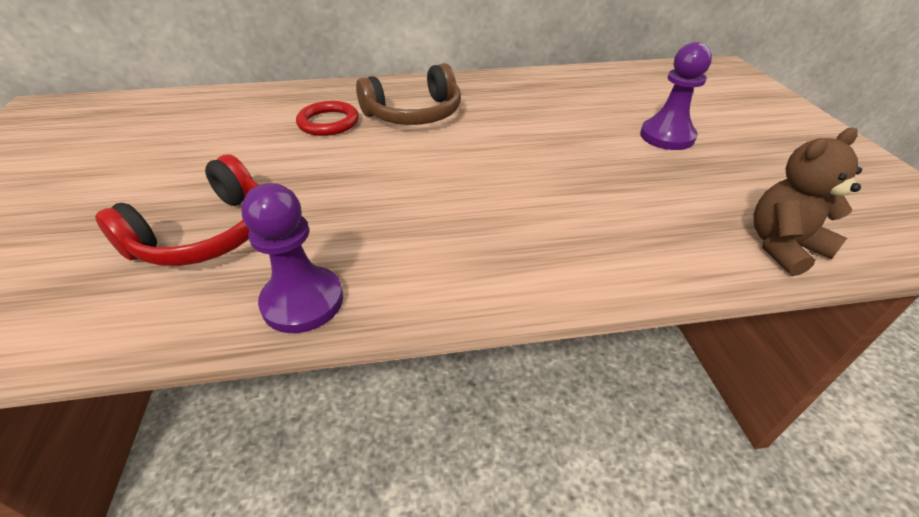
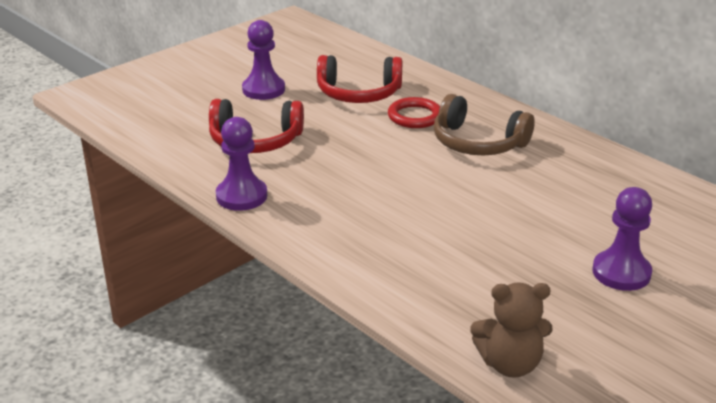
camera: 55 degrees right, 10 degrees down
(120, 181) = (263, 89): none -> purple pawn
(240, 131) = (359, 93): none -> red headphones
(783, 246) = (510, 364): brown teddy bear -> brown teddy bear turned 150 degrees clockwise

